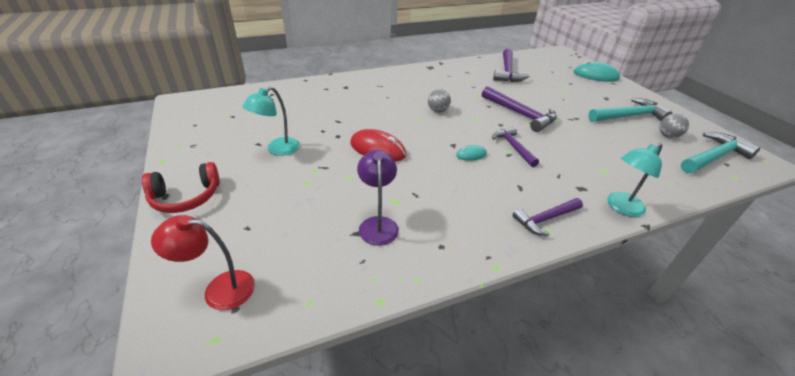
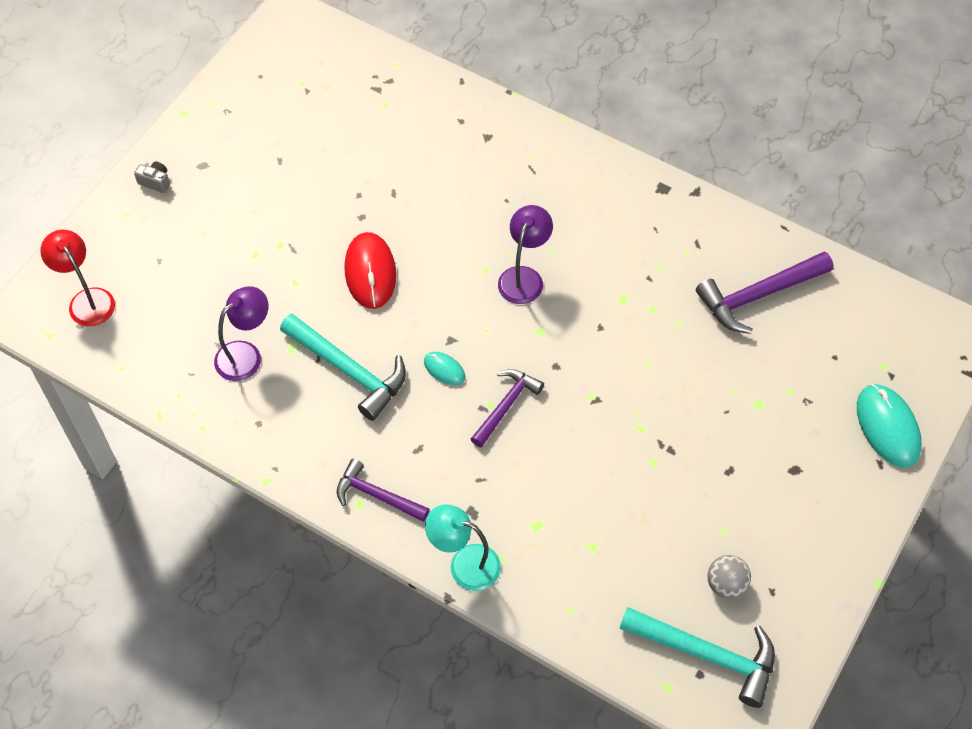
camera: 55 degrees right, 20 degrees up
(186, 197) = (155, 182): red headphones -> grey camera
(277, 149) = (285, 185): turquoise lamp -> none
(438, 111) = (524, 277): grey ball -> purple lamp
(520, 114) = (612, 376): purple hammer -> none
(629, 116) = (749, 518): turquoise hammer -> turquoise hammer (349, 370)

